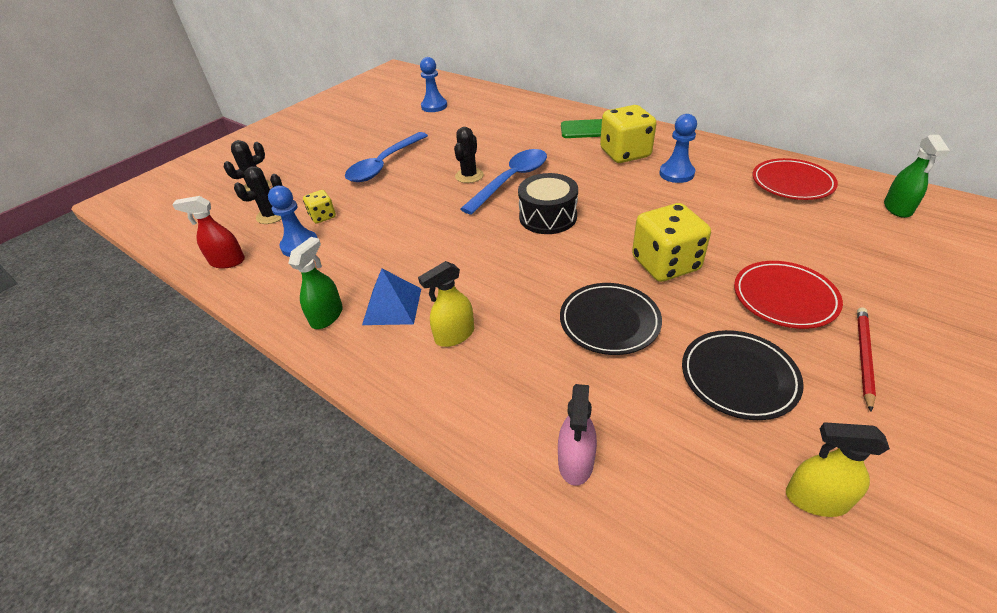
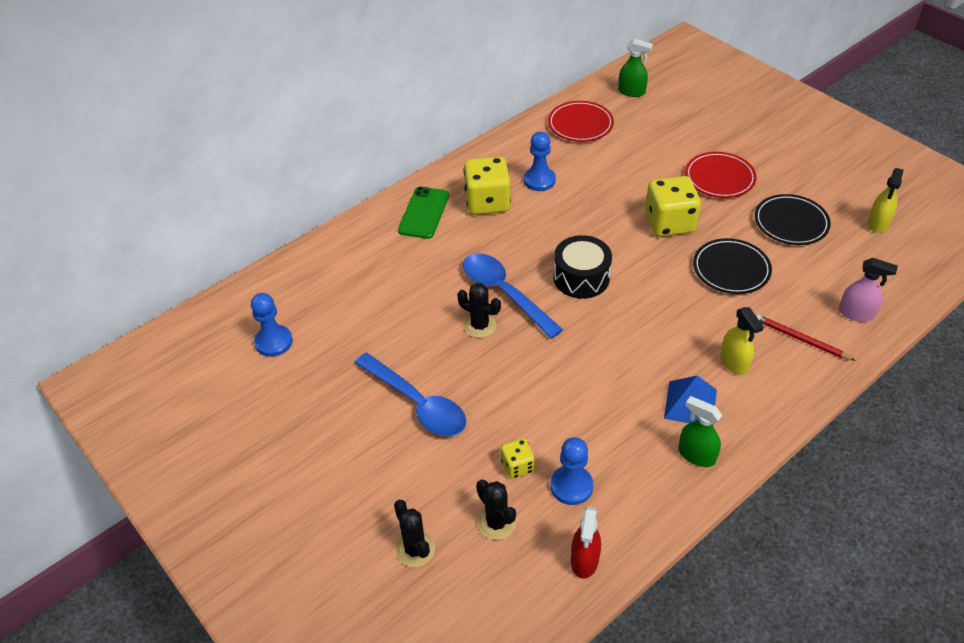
camera: 80 degrees left, 5 degrees up
(863, 357) = (778, 167): red pencil -> red pencil (801, 339)

